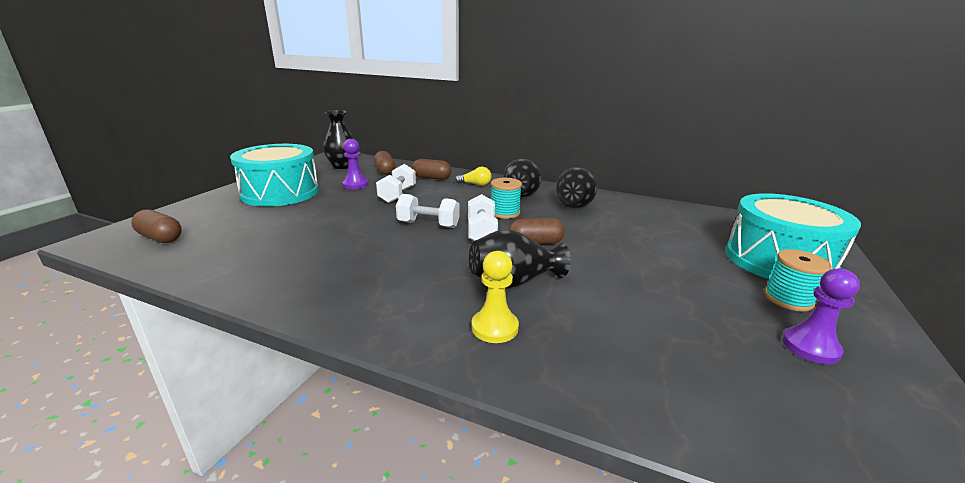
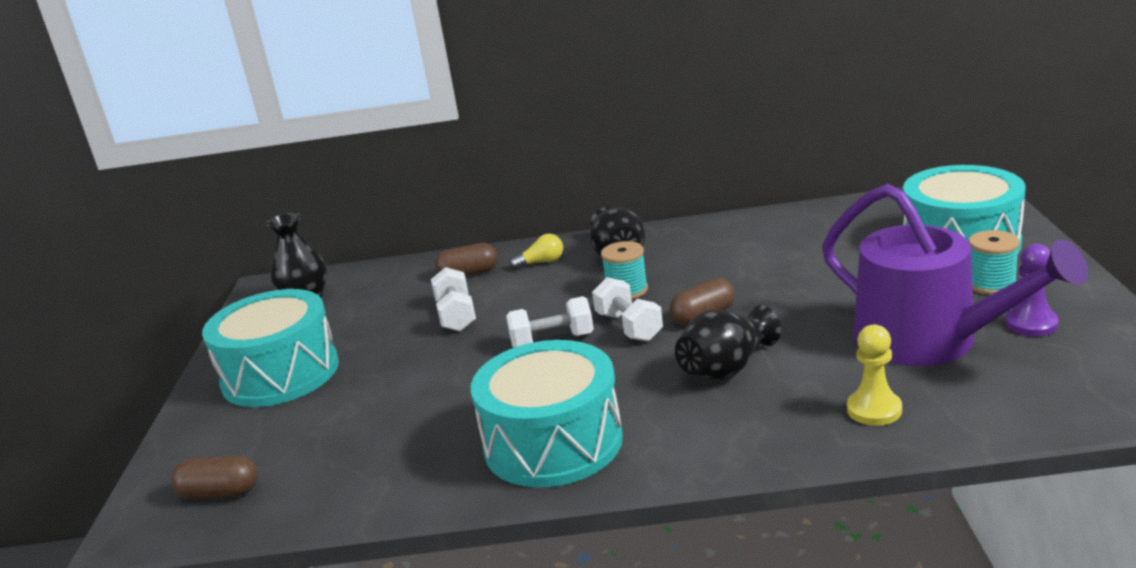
camera: 20 degrees left, 0 degrees up
(347, 284) = (553, 443): none -> turquoise drum
(355, 185) = (373, 322): purple pawn -> none
(385, 171) = (385, 286): brown capsule -> none
(494, 327) = (755, 419): yellow pawn -> yellow pawn (874, 410)
(575, 204) = (698, 247): black vase -> none
(696, 323) = (929, 340): none -> purple watering can

